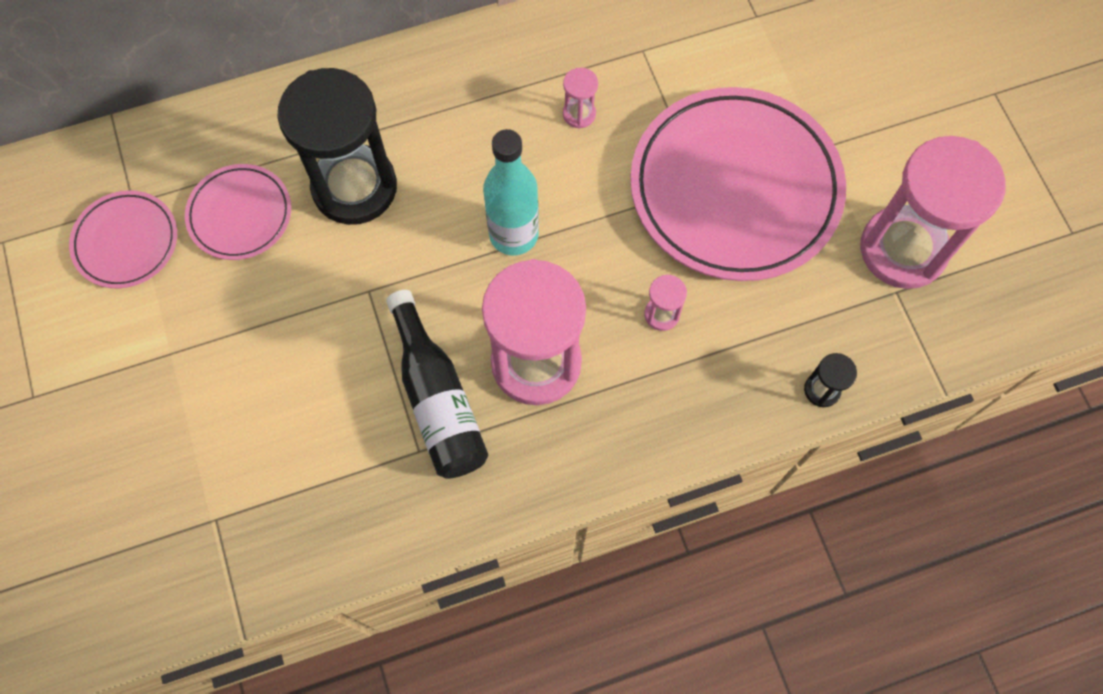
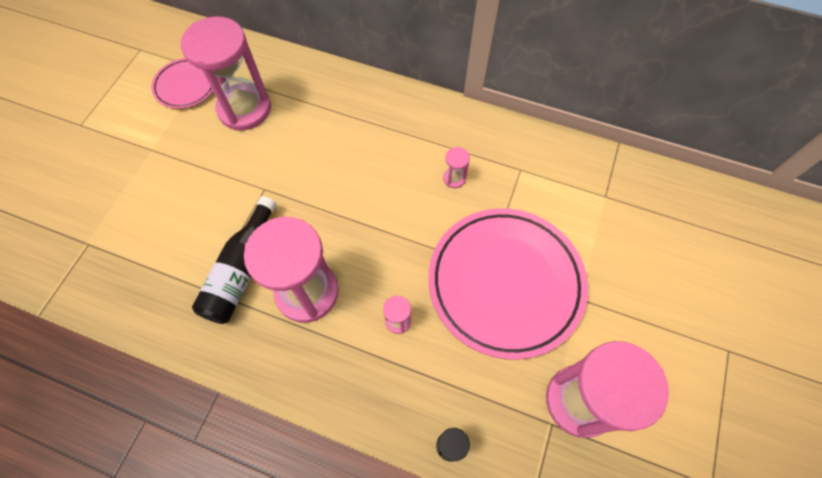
camera: 40 degrees right, 5 degrees down
(240, 215) = (244, 109): pink plate -> pink hourglass
(354, 187) = (307, 134): black hourglass -> none
(514, 234) = (361, 215): turquoise bottle -> none

